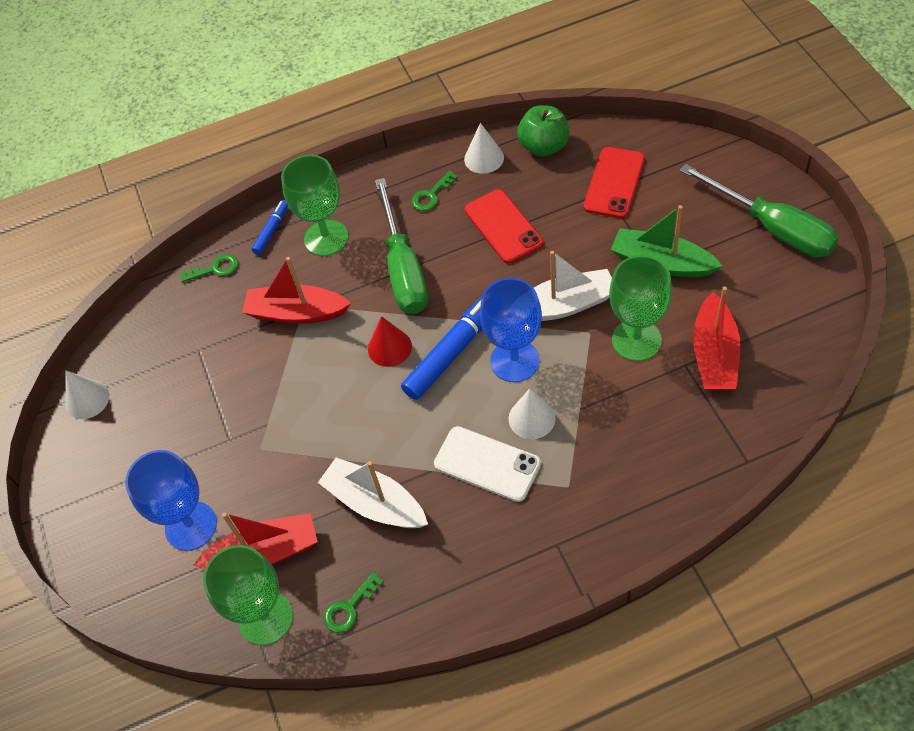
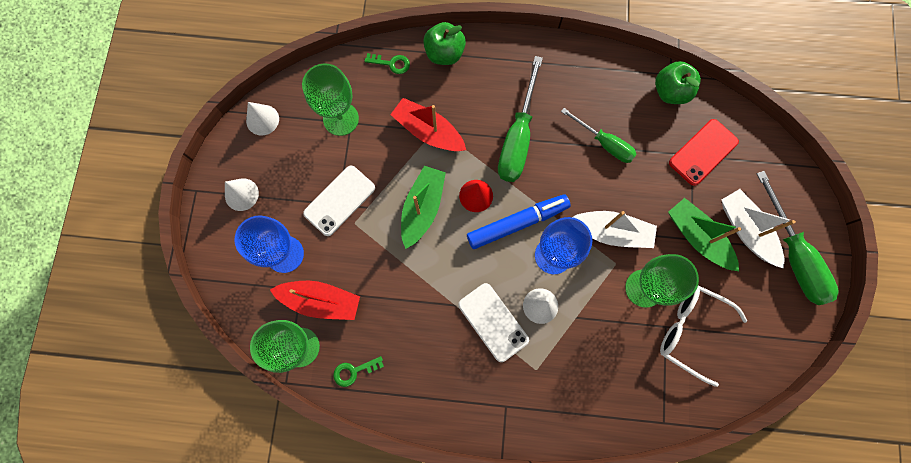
camera: 20 degrees right, 20 degrees up
(229, 434) = (339, 200): none -> white phone
(272, 230) = (444, 54): blue marker -> green apple
(326, 238) = (478, 81): green goblet -> green goblet (341, 119)
(334, 392) = (422, 208): none -> green boat
(375, 503) = (407, 307): white boat -> white boat (746, 230)
(431, 195) = (568, 88): green key -> none
(484, 158) = (622, 77): white cone -> white cone (241, 194)
(503, 226) = (604, 143): red phone -> green screwdriver
(714, 354) = (690, 331): red boat -> white glasses

